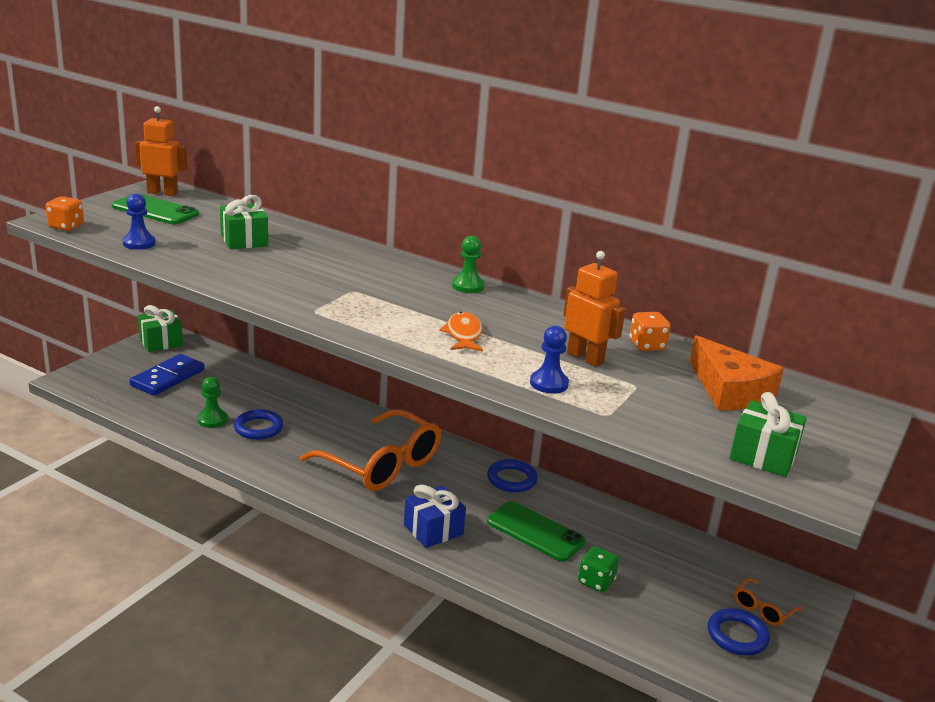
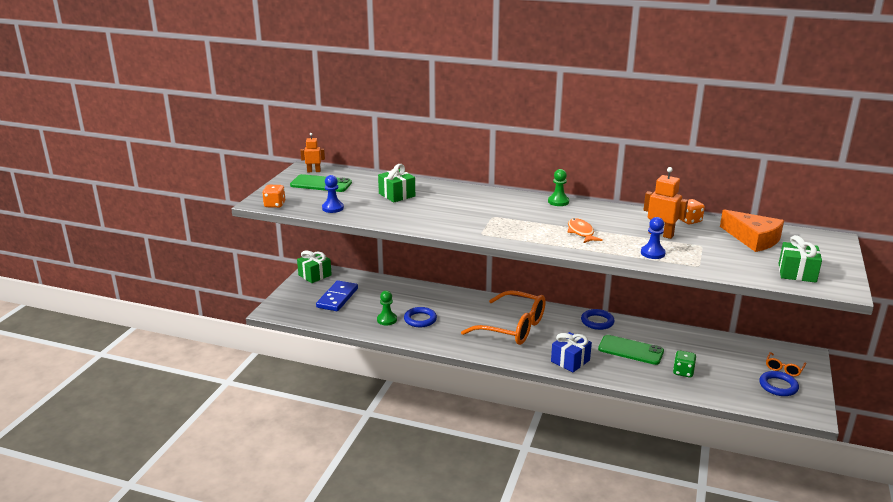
camera: 10 degrees left, 0 degrees up
(162, 193) = (314, 171): orange robot -> orange robot, size x0.66

